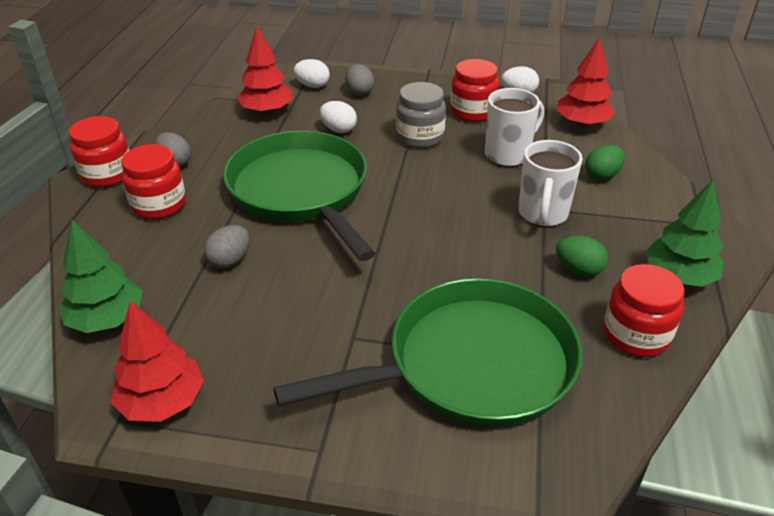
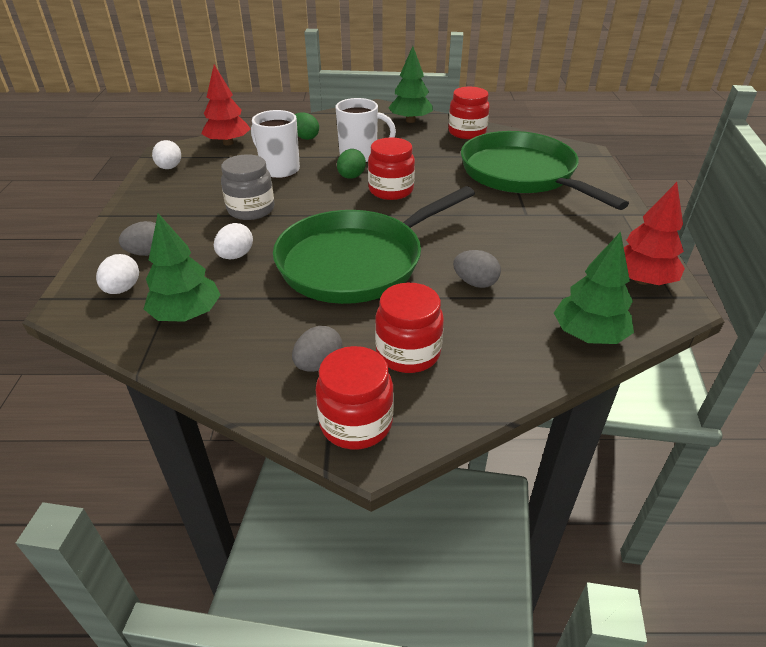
camera: 100 degrees left, 0 degrees up
(267, 111) = (187, 314): red tree -> green tree
(472, 112) = (203, 187): red jar -> red jar (391, 190)
(578, 270) = (417, 145): green egg -> green egg (351, 177)

